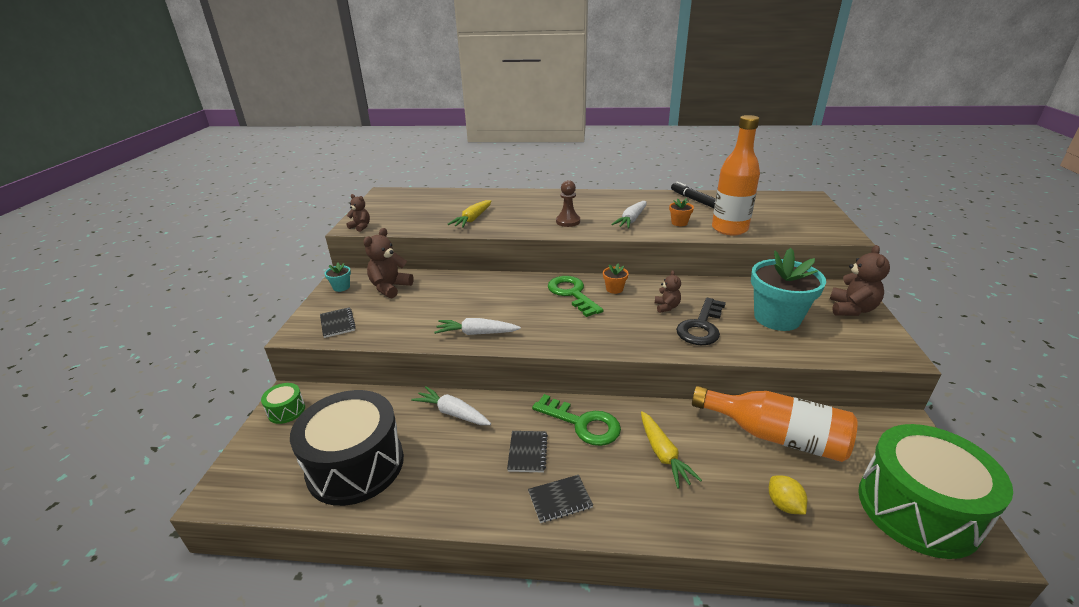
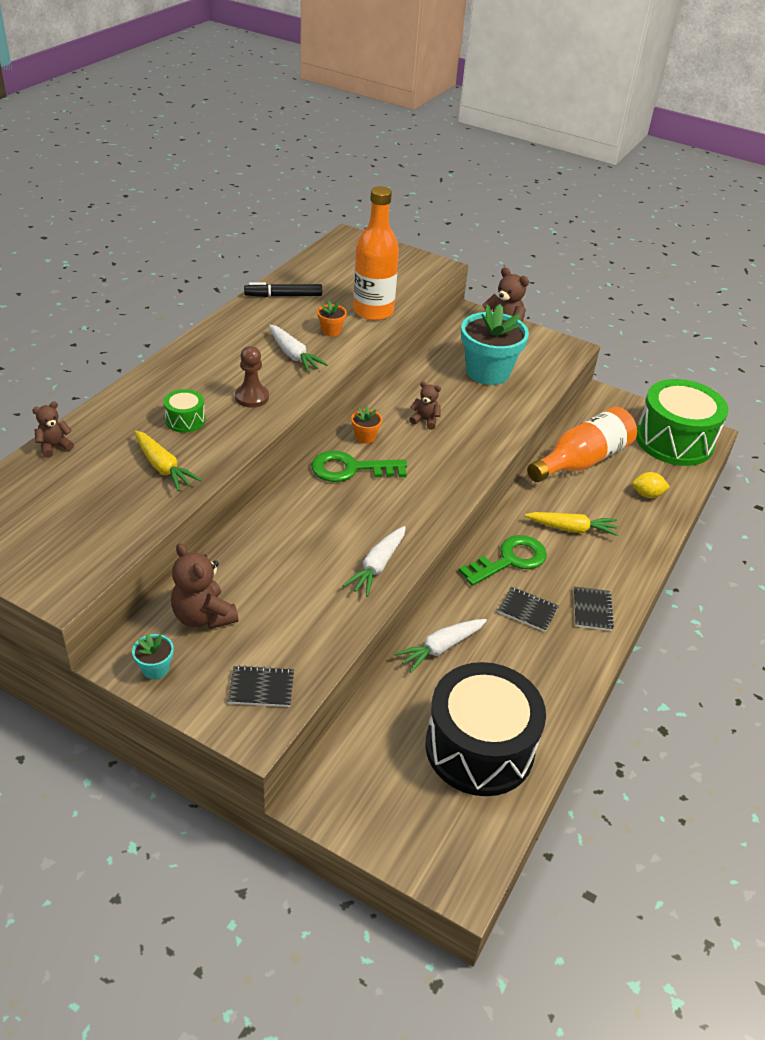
camera: 70 degrees left, 10 degrees up
(286, 411) = (344, 805): green drum -> green drum (185, 420)
(360, 227) = (72, 582): brown teddy bear -> brown teddy bear (54, 446)
(701, 327) = (472, 417): black key -> none

